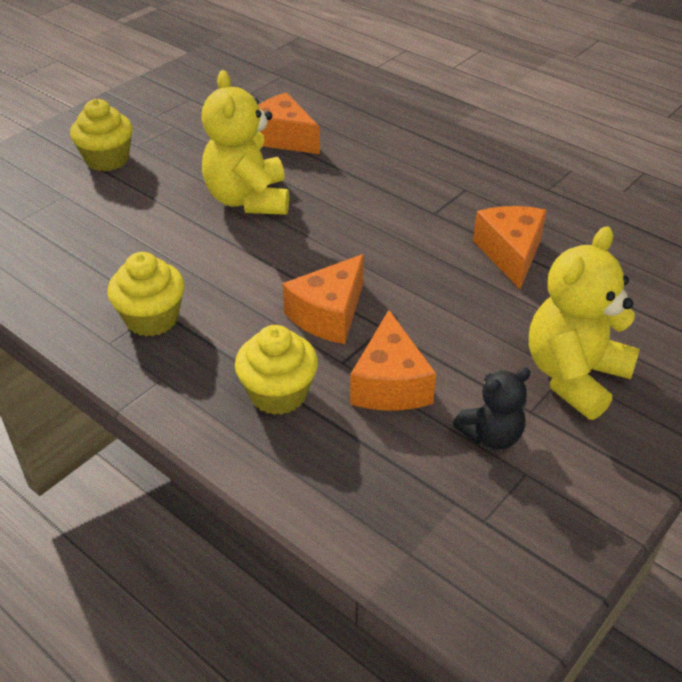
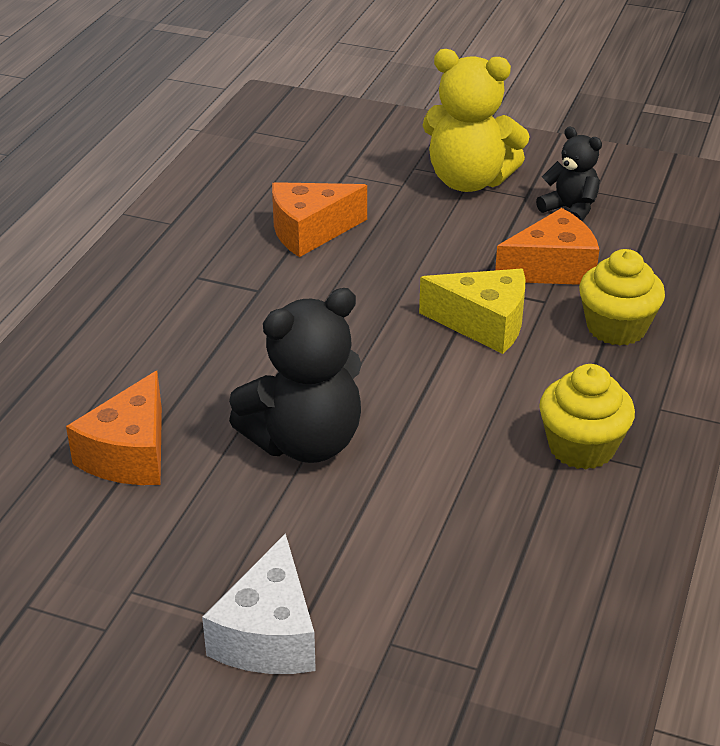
camera: 110 degrees left, 5 degrees down
(107, 159) = (269, 635): yellow cupcake -> white cheese
(248, 200) = (305, 442): yellow teddy bear -> black teddy bear
(329, 314) = (484, 324): orange cheese -> yellow cheese

